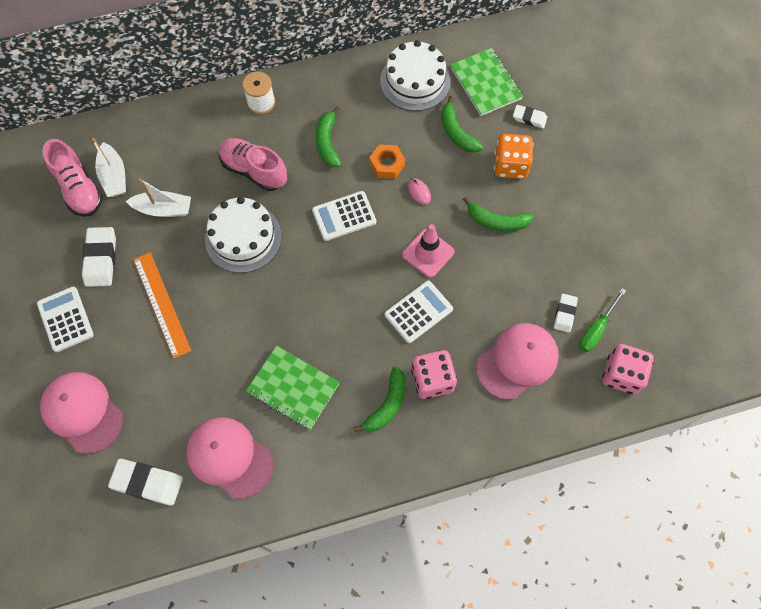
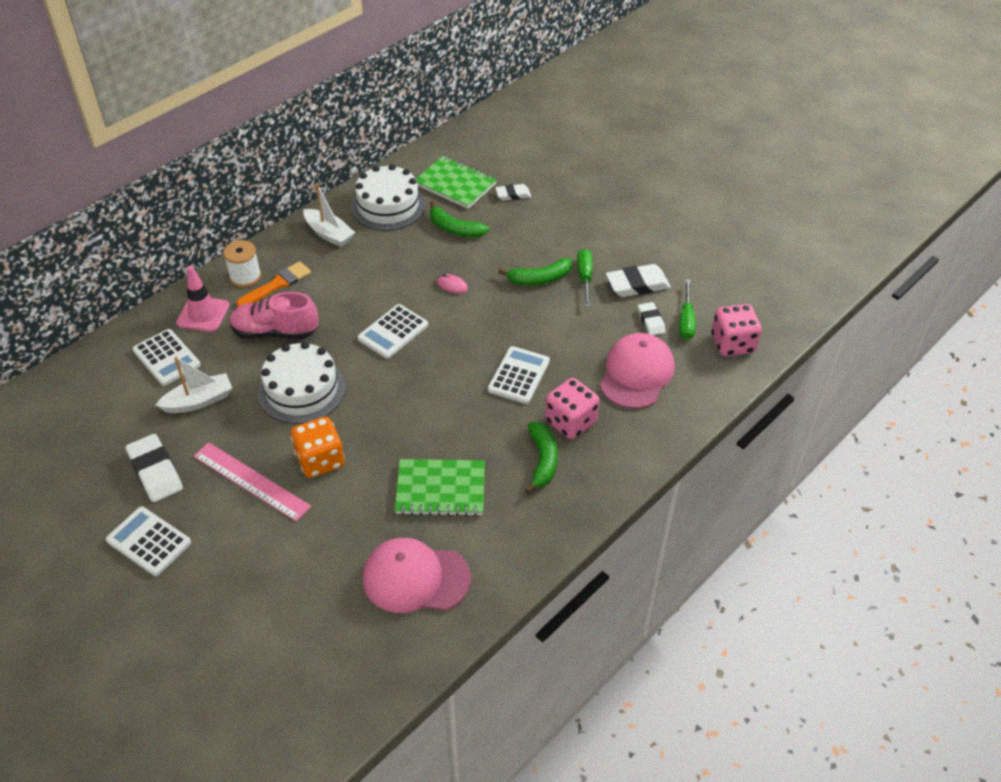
camera: 30 degrees left, 20 degrees down
(79, 189) = (90, 422): pink shoe -> none
(82, 412) = (224, 616): pink cap -> none
(114, 176) = (124, 396): white boat -> white boat (329, 234)
(147, 482) = (342, 643): white eraser -> white eraser (637, 285)
(161, 304) = (251, 481): orange ruler -> pink ruler
(162, 155) = (167, 358): none -> white calculator
(281, 122) = (277, 284): none -> orange brush
(327, 142) = (335, 282): green banana -> none
(387, 164) = (406, 277): orange nut -> none
(428, 253) = (494, 327): pink traffic cone -> pink traffic cone (203, 314)
(510, 165) = (522, 234): orange dice -> orange dice (320, 460)
(536, 239) = (584, 277): none -> green screwdriver

